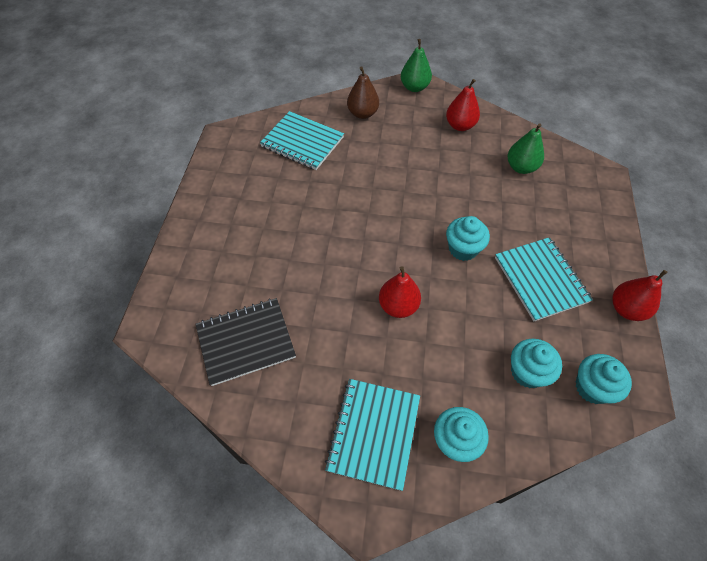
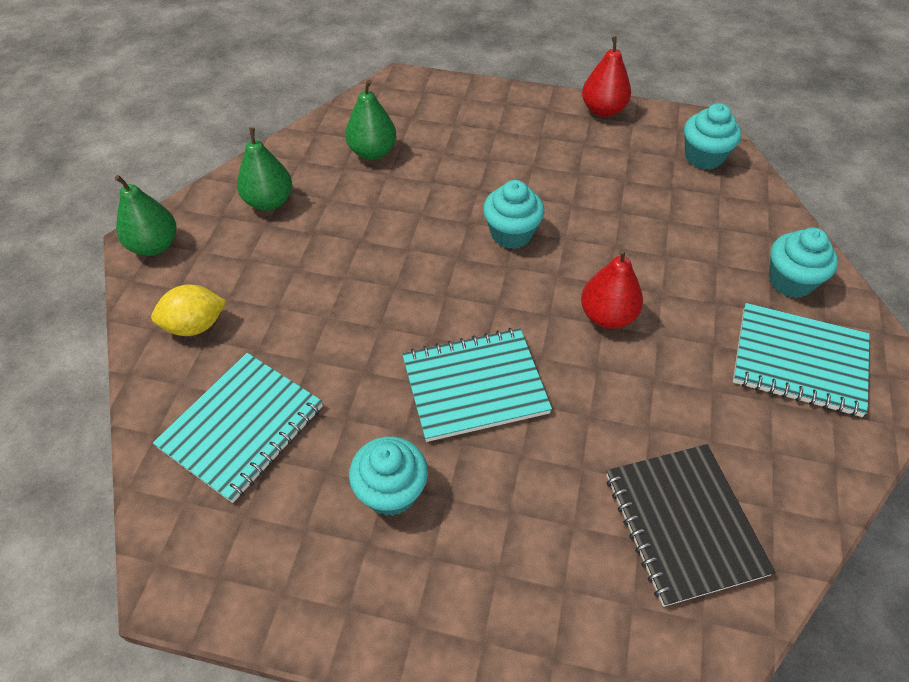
camera: 85 degrees left, 5 degrees down
(362, 113) = (195, 325): brown pear -> yellow lemon
(460, 126) = (269, 202): red pear -> green pear
(527, 372) = (692, 204): turquoise cupcake -> turquoise cupcake (391, 491)
(540, 279) = (563, 169): turquoise notebook -> turquoise notebook (474, 386)

